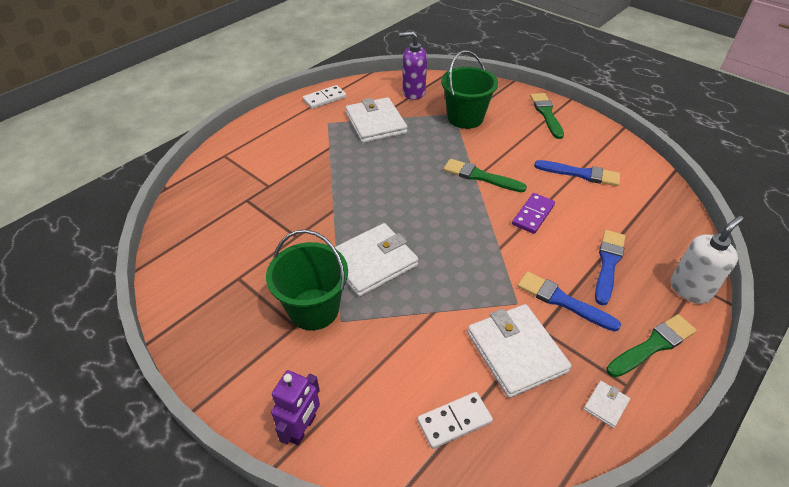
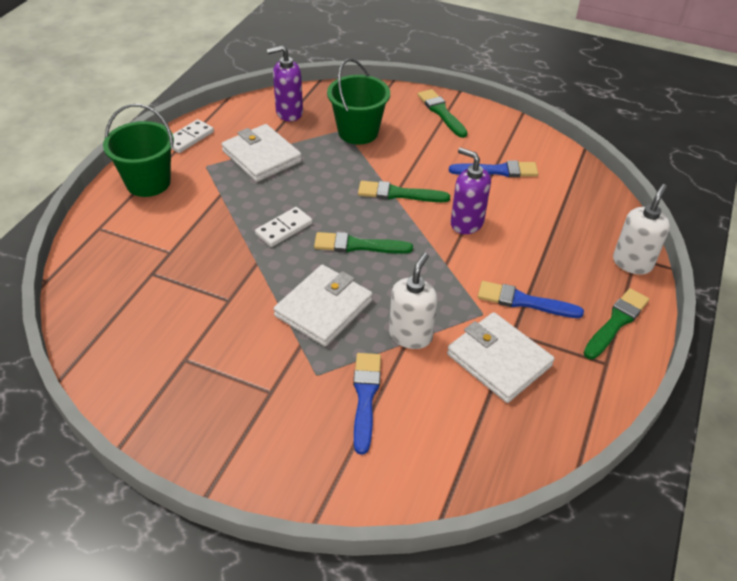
camera: 20 degrees left, 0 degrees up
(302, 428) = (324, 486): purple robot -> none
(314, 309) = (283, 370): green bucket -> green bucket (148, 182)
(426, 214) = (358, 245): none -> green brush
(440, 306) = (410, 335): none -> white soap dispenser
(454, 421) = (466, 438): white domino -> white domino (284, 229)
(533, 215) = (466, 223): purple domino -> purple soap dispenser
(605, 405) = (593, 385): white wallet -> none
(608, 264) = (553, 256): blue brush -> blue brush (365, 397)

